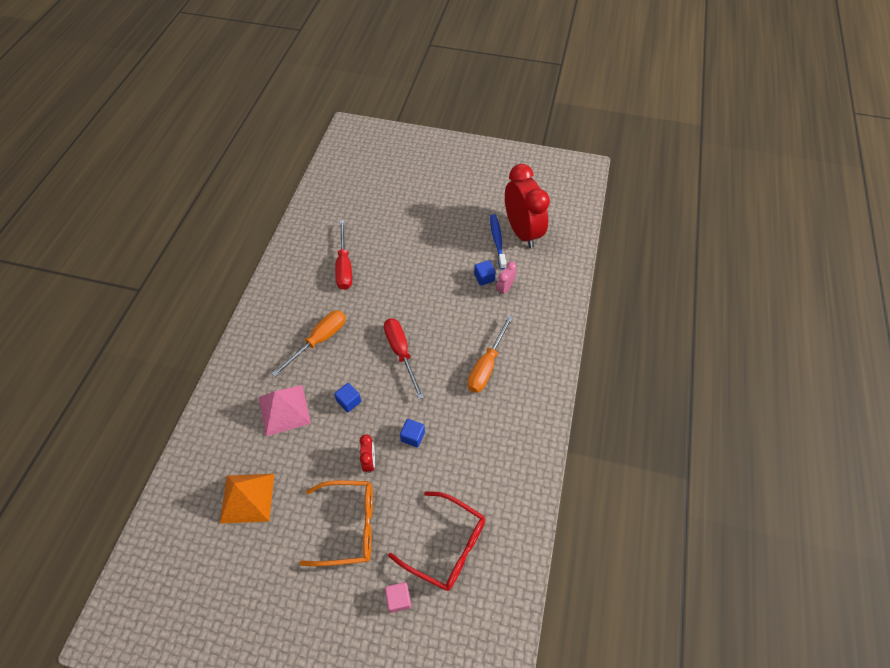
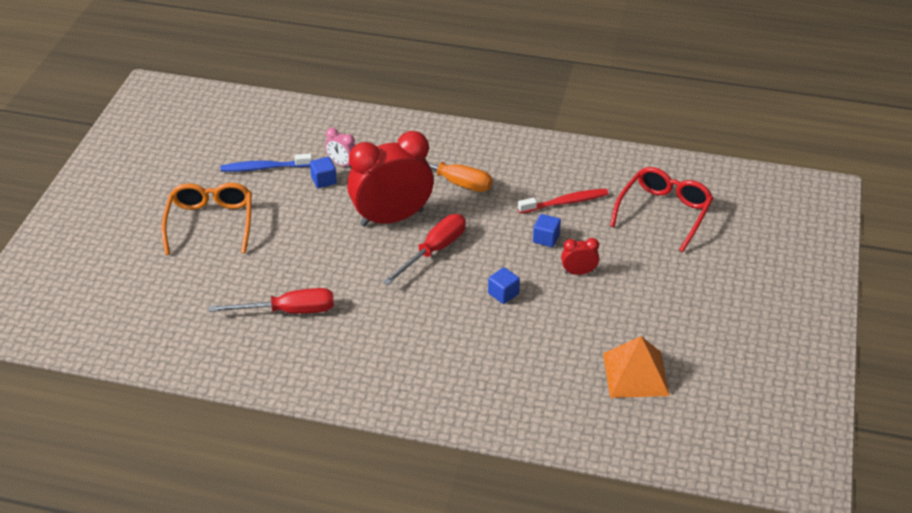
camera: 90 degrees left, 15 degrees down
(284, 410) = (517, 352): pink pyramid -> none
(319, 340) = (413, 328): orange screwdriver -> none
(349, 525) = (655, 285): orange glasses -> orange glasses (210, 223)
(398, 599) = (722, 245): pink cube -> none
(401, 353) = (434, 251): red screwdriver -> red screwdriver turned 150 degrees clockwise
(460, 455) = (565, 202): none -> red toothbrush
(522, 232) = (252, 146): red clock -> red clock (392, 218)

